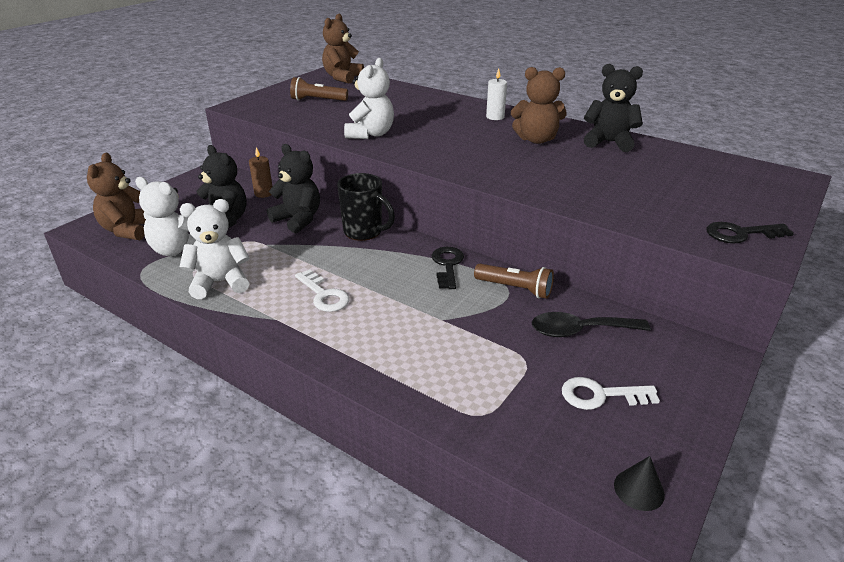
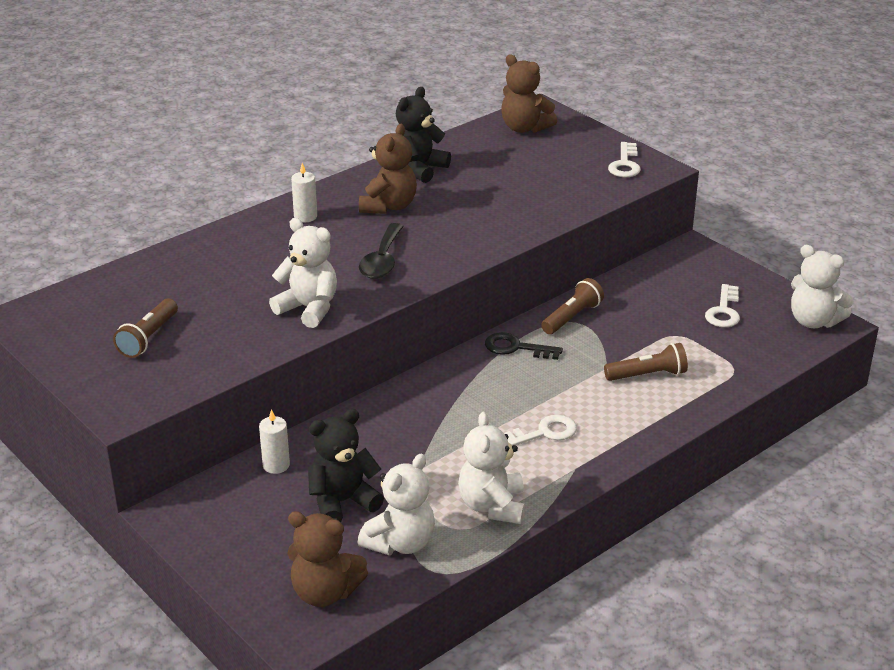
camera: 75 degrees left, 0 degrees up
(264, 193) = (276, 465): brown candle -> white candle
(298, 219) = (368, 440): black teddy bear -> none
(342, 78) = (58, 307): brown teddy bear -> brown teddy bear (524, 128)
(364, 232) = (423, 392): black mug -> none
(440, 347) = (648, 375): none -> brown flashlight
(580, 331) = (644, 299): black spoon -> black spoon (382, 260)
(639, 489) = (813, 321): black cone -> white teddy bear
(741, 234) = (625, 164): black key -> white key

